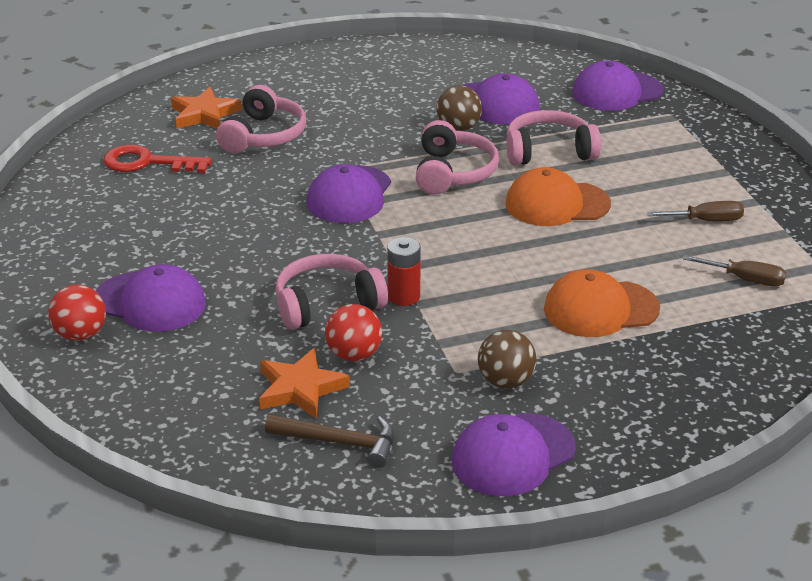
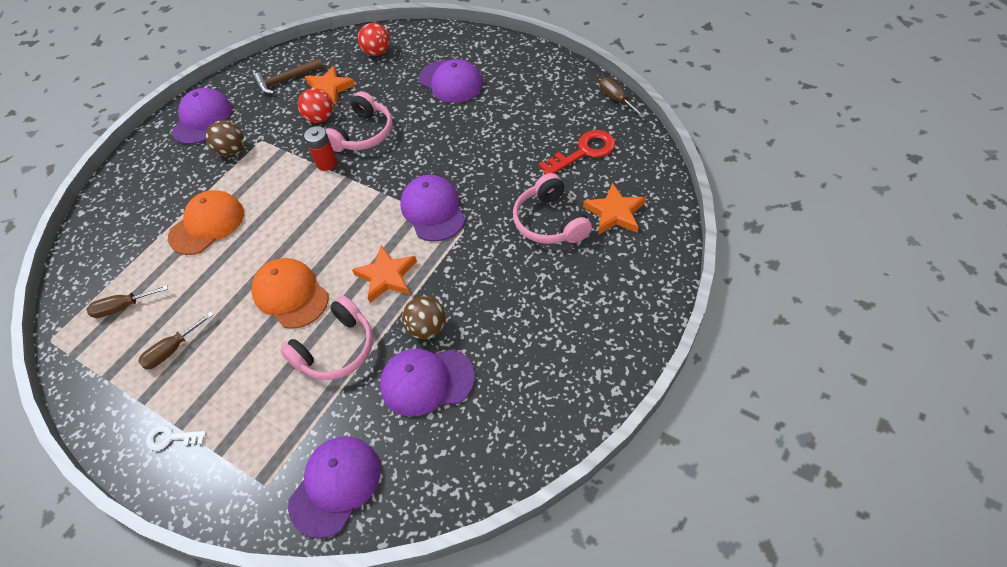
camera: 145 degrees right, 20 degrees up
(36, 184) = (616, 99): none -> brown screwdriver
(80, 334) = (458, 51): red ball -> red ball (377, 52)
(150, 302) = (451, 82): purple cap -> purple cap turned 120 degrees counterclockwise
(453, 172) = (387, 276): pink headphones -> orange star
(557, 204) = (290, 294): orange cap -> orange cap turned 90 degrees counterclockwise
(737, 167) = (171, 438): none -> white key

